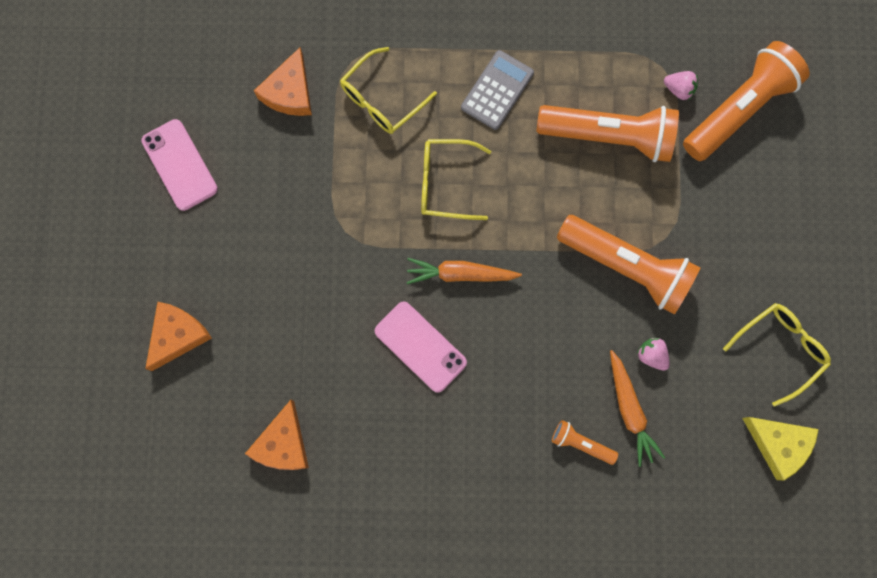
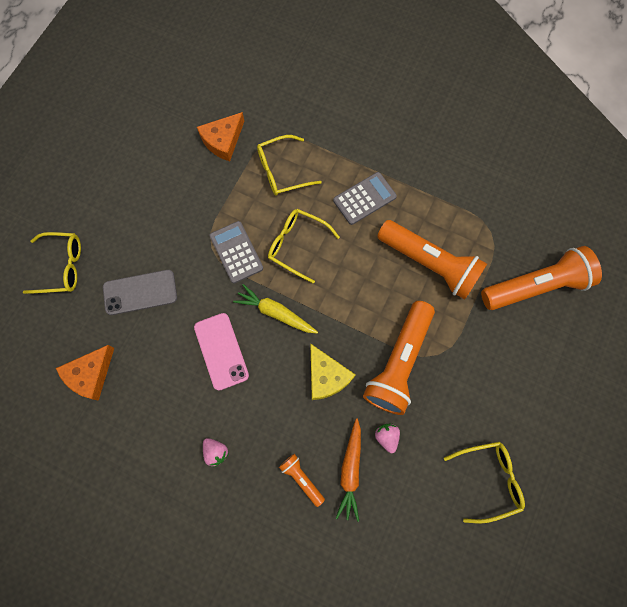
camera: 25 degrees right, 5 degrees down
(177, 335) = (62, 266): orange cheese -> yellow glasses
(180, 165) = (126, 156): pink phone -> none
(289, 323) = (140, 292): none -> grey phone
(378, 223) = (236, 252): none -> grey calculator
(460, 274) = (275, 312): orange carrot -> yellow carrot
(626, 267) = (398, 362): orange flashlight -> orange flashlight turned 60 degrees clockwise
(679, 89) = (496, 253): pink strawberry -> pink strawberry (216, 452)
(778, 444) = (454, 554): yellow cheese -> yellow cheese (326, 376)

